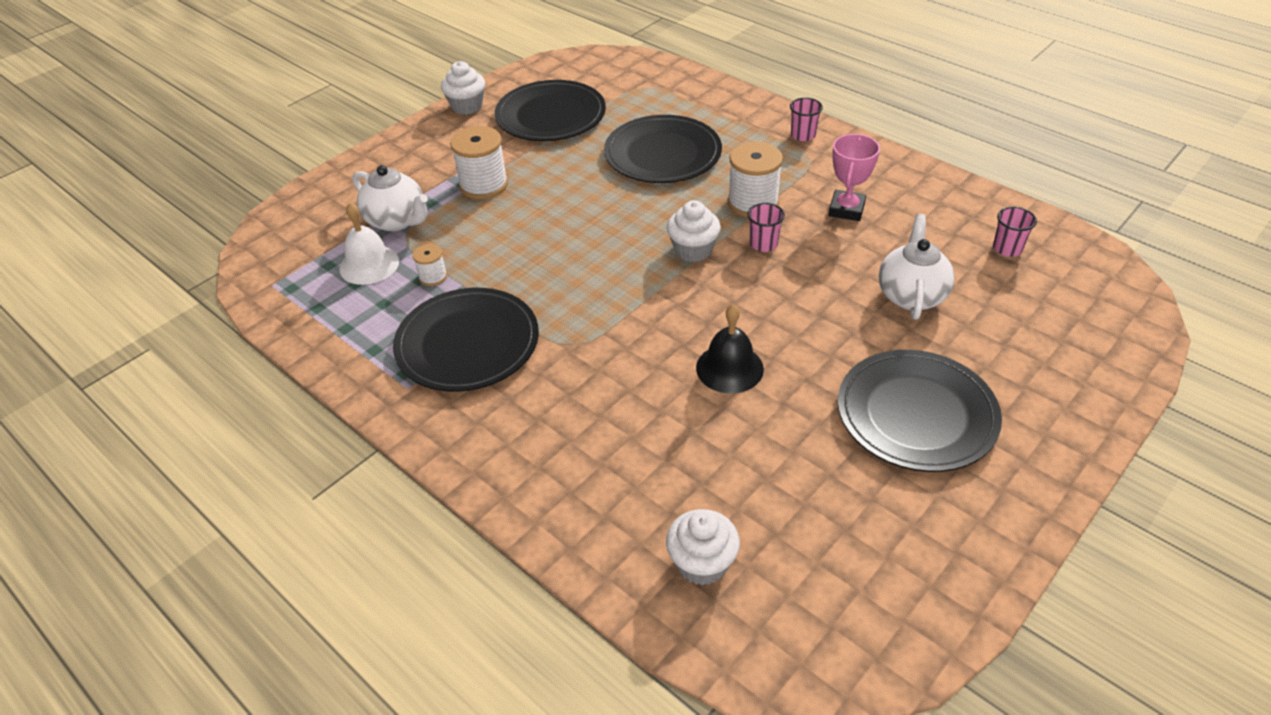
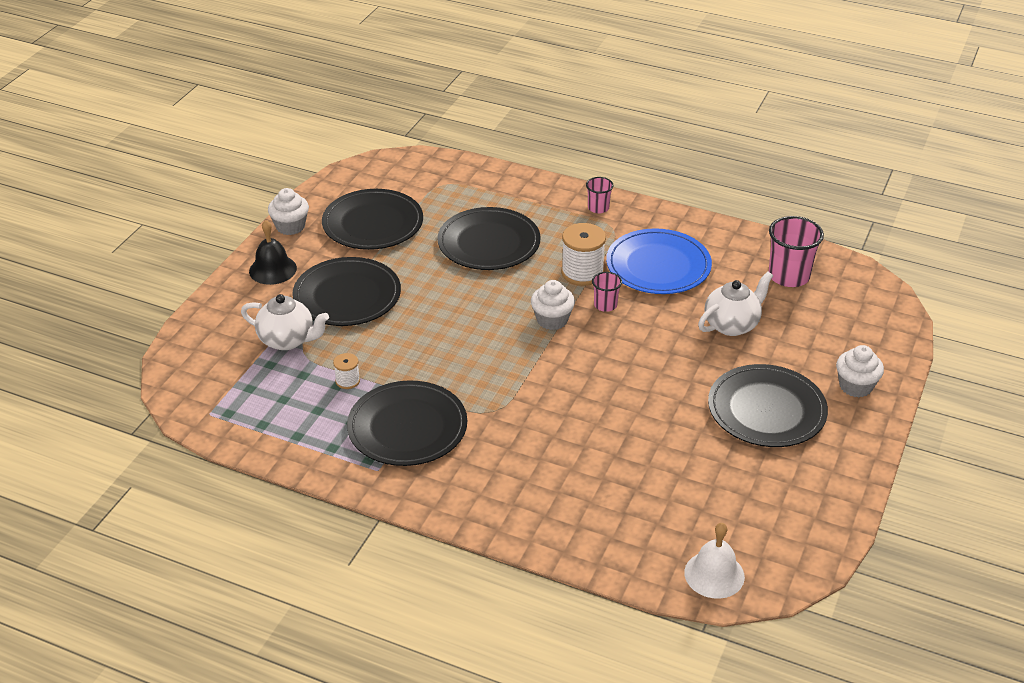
camera: 20 degrees left, 5 degrees down
(369, 264) = (286, 381): white bell -> white bell (714, 574)
(483, 185) = (347, 296): white spool -> black plate
(702, 563) = (660, 539): white cupcake -> white cupcake (855, 386)
(729, 368) = (621, 405): black bell -> black bell (272, 269)
(846, 209) = (658, 266): pink trophy -> blue plate
(911, 295) = (732, 325): white teapot -> white teapot turned 60 degrees clockwise
(1007, 248) = (788, 276): pink cup -> pink cup, size x1.82

